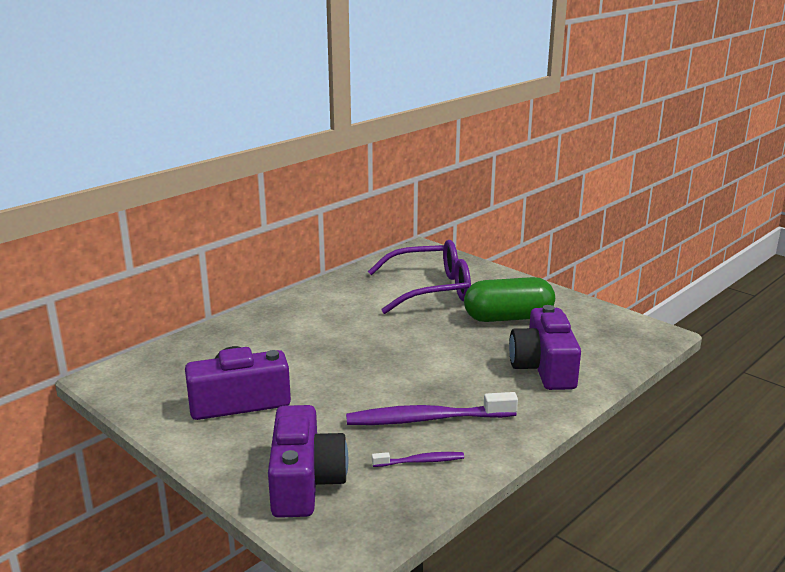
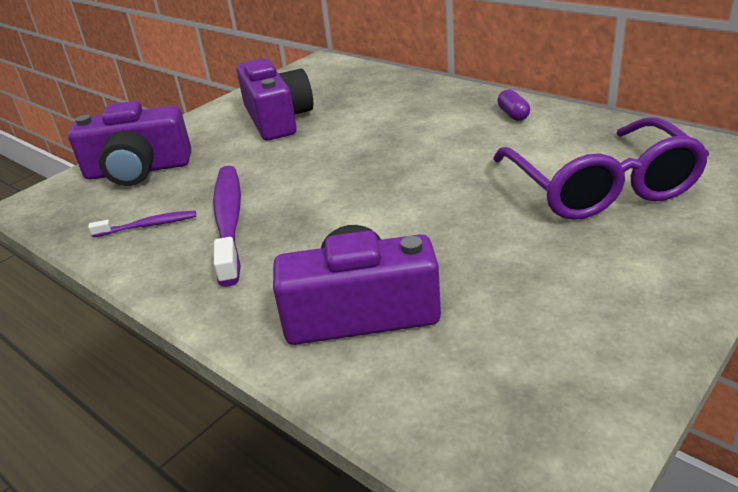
camera: 90 degrees right, 10 degrees up
(314, 301) = (513, 114): none -> purple capsule
(420, 461) = (148, 226): purple toothbrush -> purple toothbrush turned 90 degrees counterclockwise
(508, 318) = (530, 268): green capsule -> none

